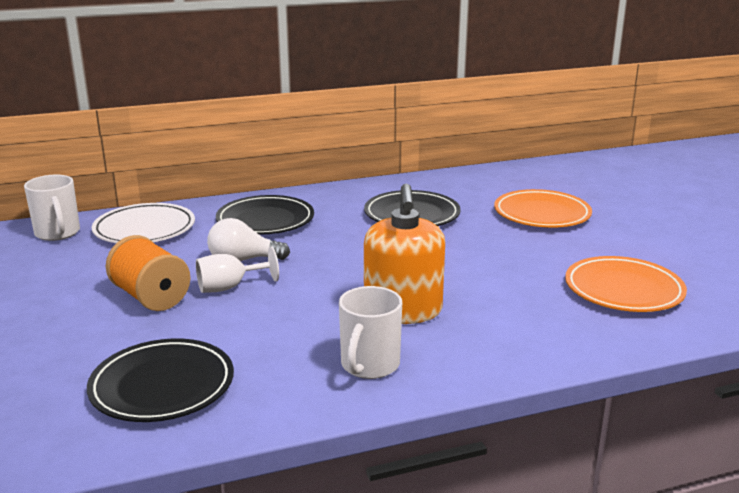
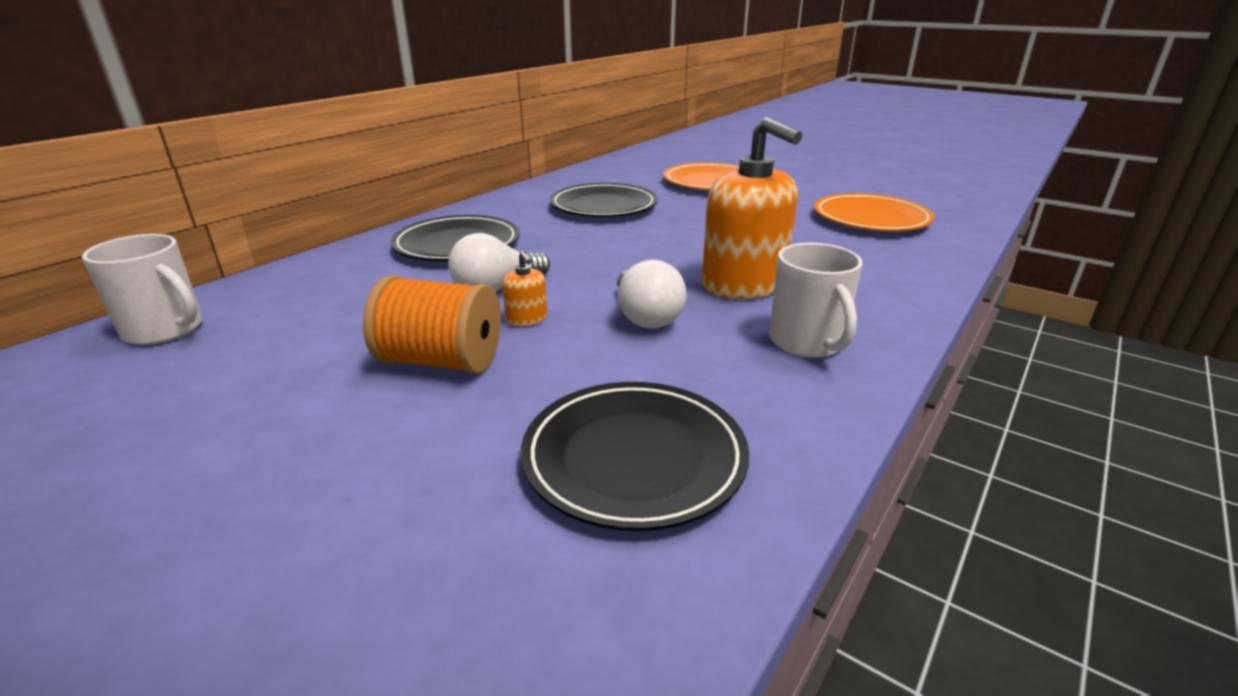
camera: 35 degrees left, 5 degrees up
(144, 229) = (307, 291): white plate -> none
(229, 287) = (527, 319): white goblet -> orange soap dispenser
(298, 310) = (645, 317): none -> white light bulb

